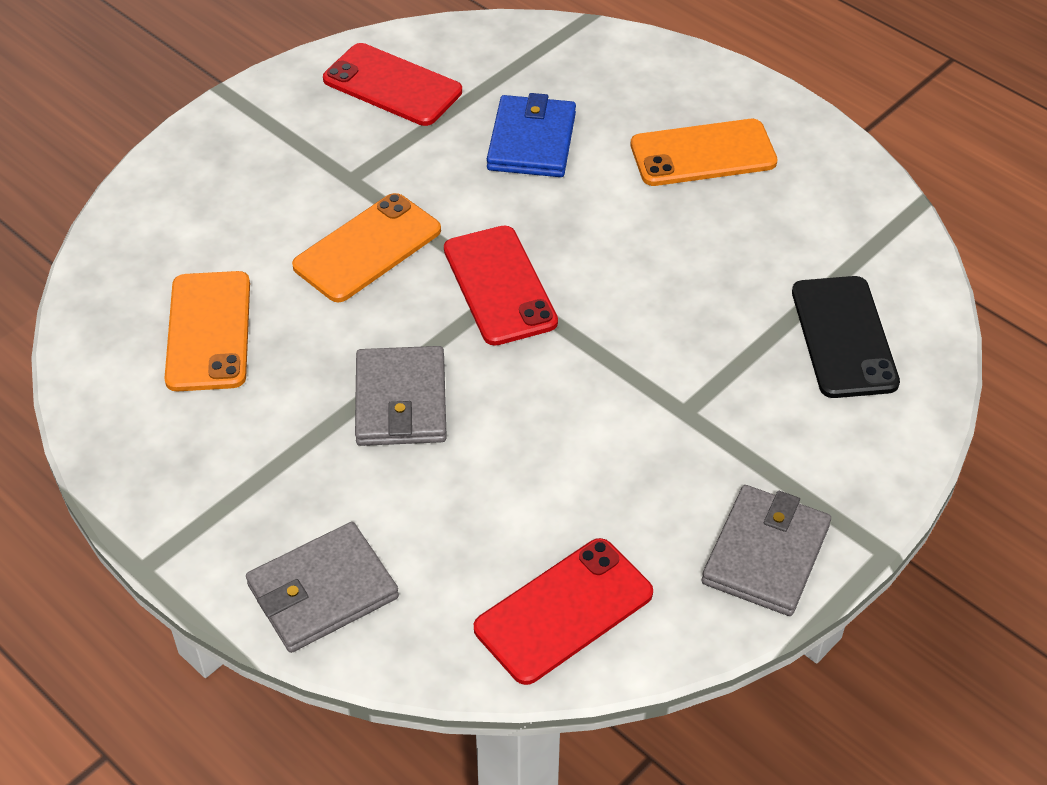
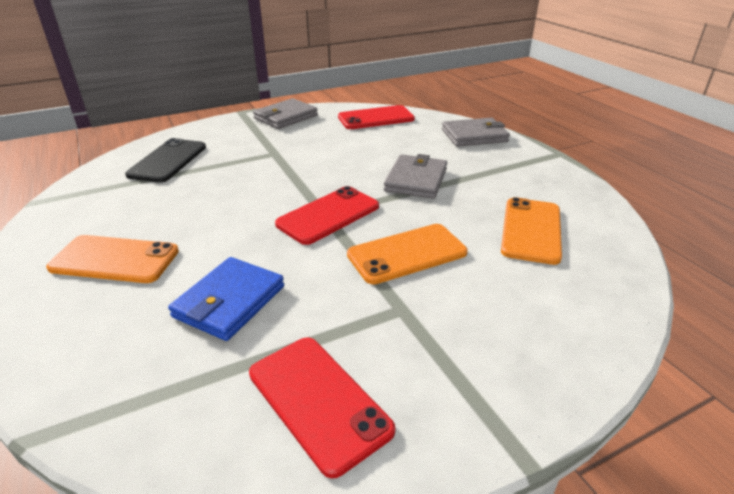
camera: 160 degrees left, 15 degrees down
(499, 285) = (328, 215): red phone -> red phone turned 45 degrees clockwise

